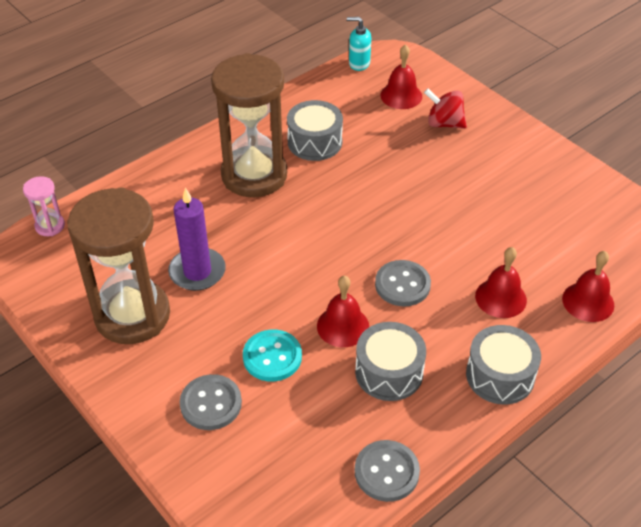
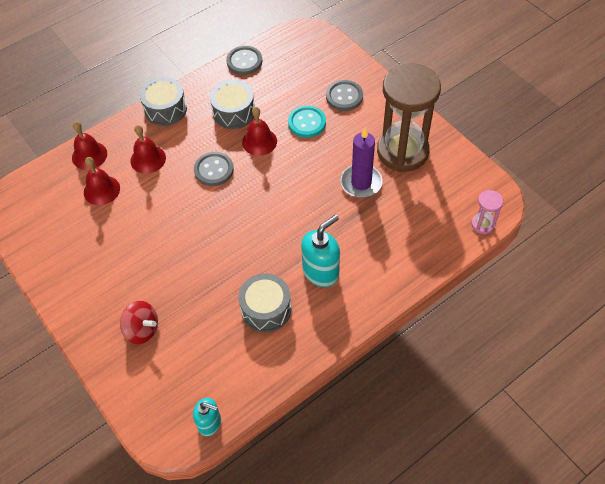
camera: 175 degrees left, 10 degrees up
(254, 175) = (321, 272): brown hourglass -> turquoise soap dispenser
(401, 95) = (175, 370): red bell -> red bell (101, 190)

